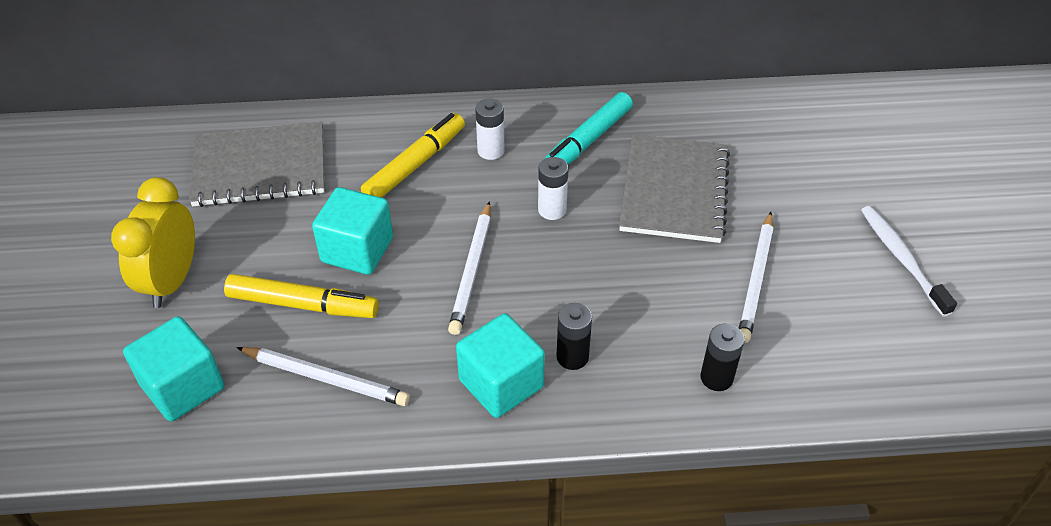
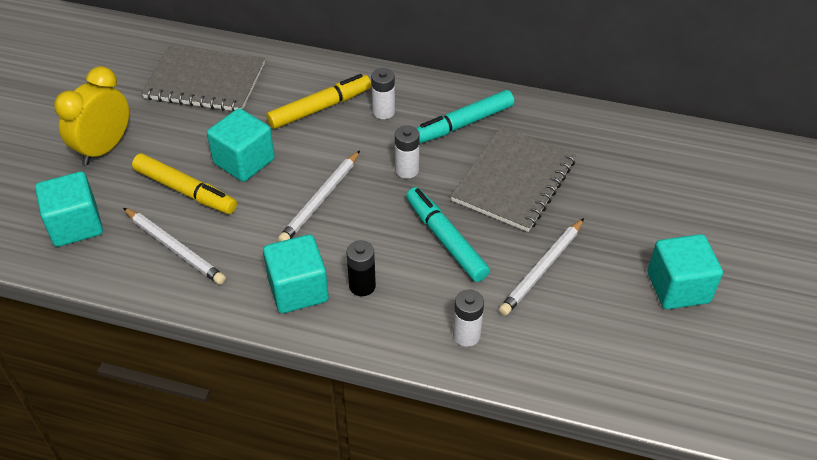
camera: 20 degrees right, 0 degrees up
(636, 277) = (445, 240): none -> turquoise marker
(716, 378) = (466, 335): black battery -> white battery
(901, 259) = (678, 287): white toothbrush -> turquoise cube

